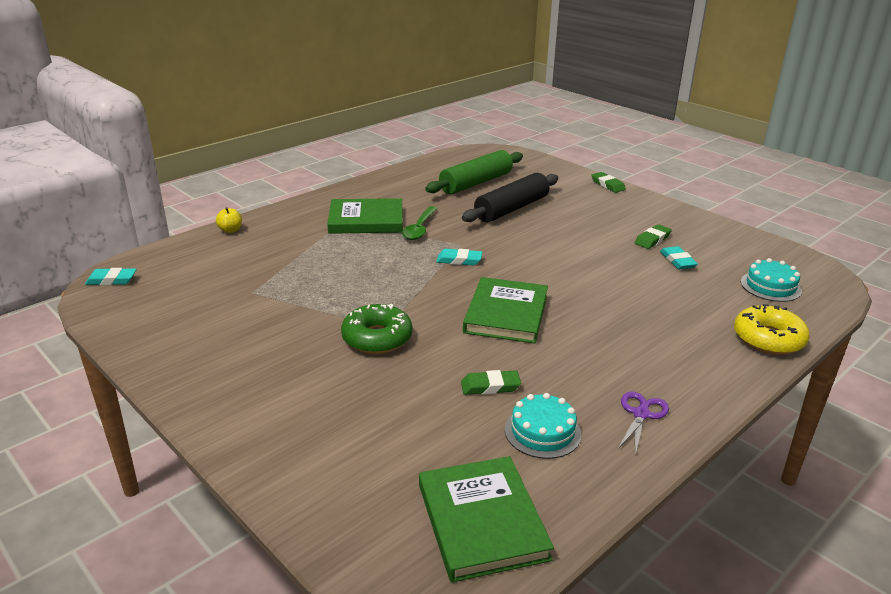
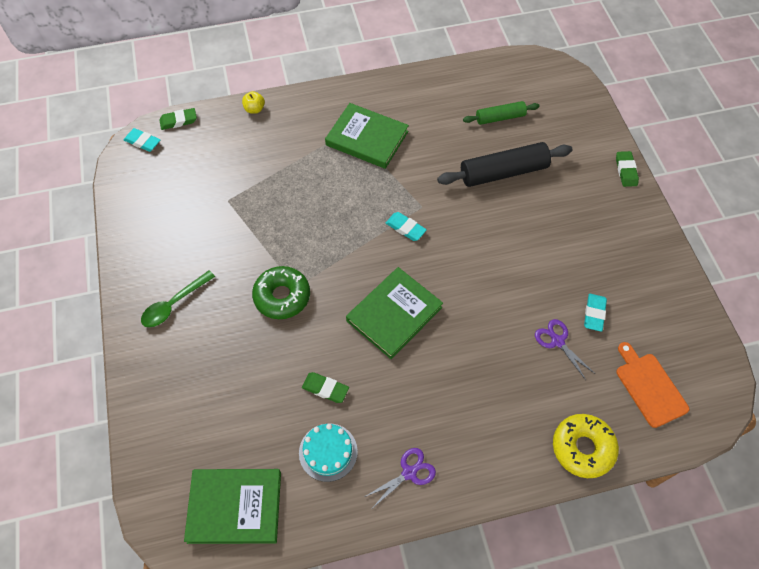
camera: 30 degrees right, 30 degrees up
(419, 229) = (403, 169): green spoon -> green spoon (174, 304)
(476, 183) = (500, 118): green rolling pin -> green rolling pin, size x0.59
(482, 521) = (235, 507): green book -> green book turned 75 degrees clockwise
(652, 239) = (597, 273): green eraser -> green eraser (178, 121)
(668, 285) = (557, 341): none -> purple scissors
(770, 286) = (649, 387): turquoise cake -> orange cutting board

